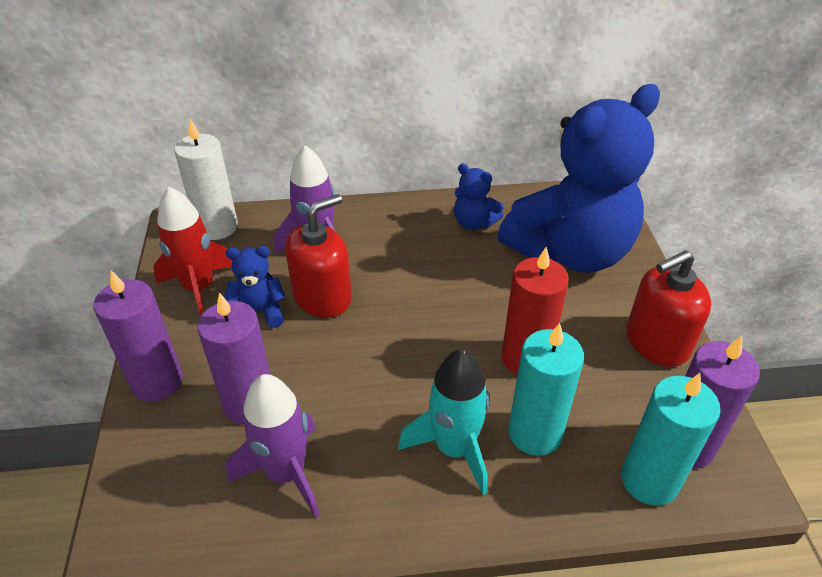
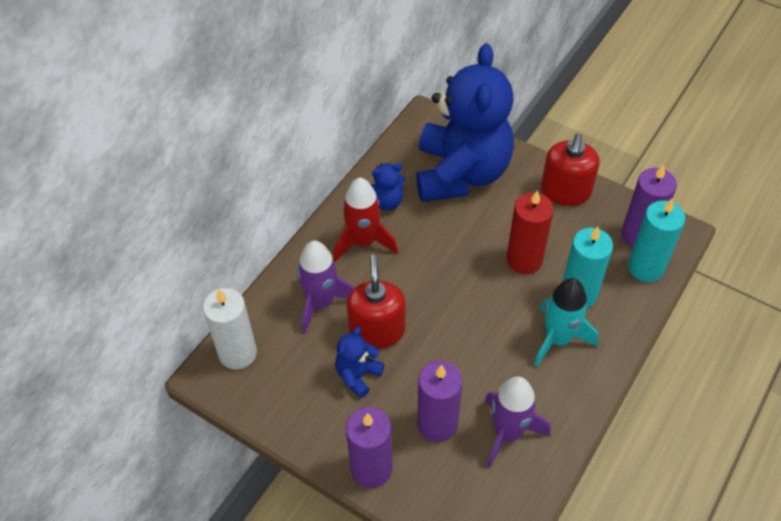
camera: 50 degrees left, 10 degrees up
(199, 288) = (298, 399): red rocket -> red rocket (363, 242)

